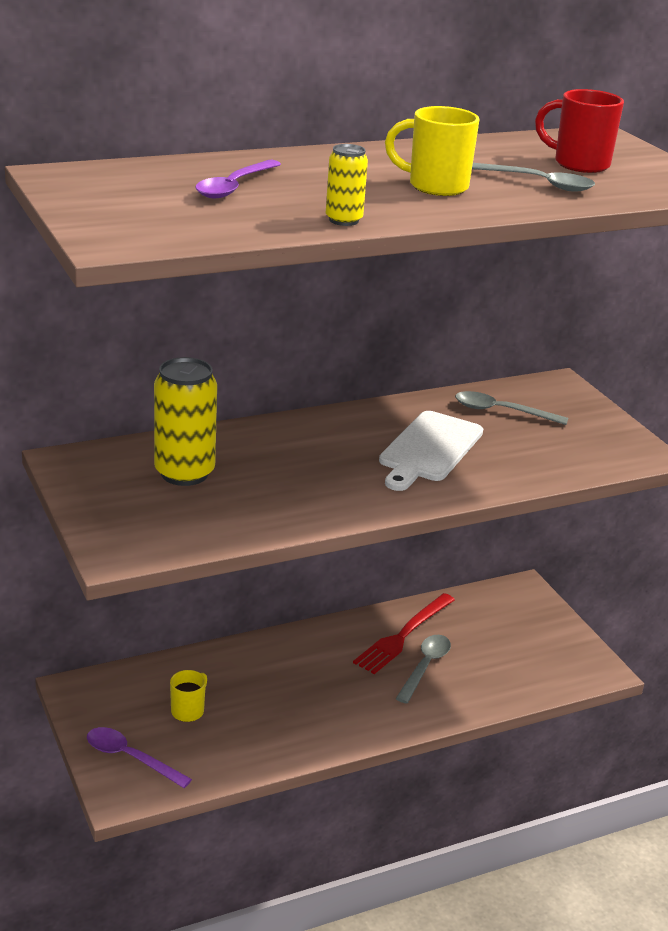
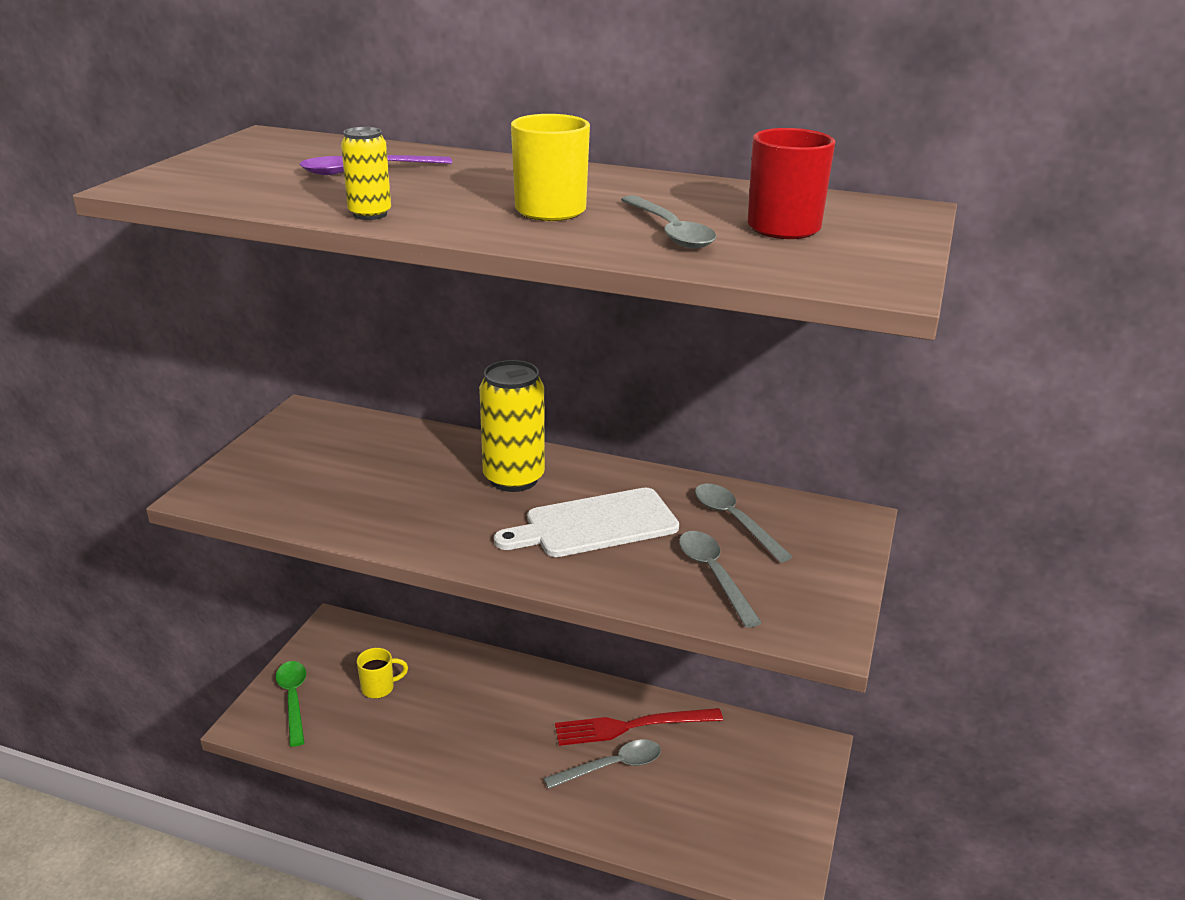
camera: 45 degrees right, 0 degrees up
(130, 758) = (293, 699): purple spoon -> green spoon
(184, 473) = (361, 456): yellow can -> yellow can (513, 478)
(544, 449) = (713, 575): none -> grey spoon

